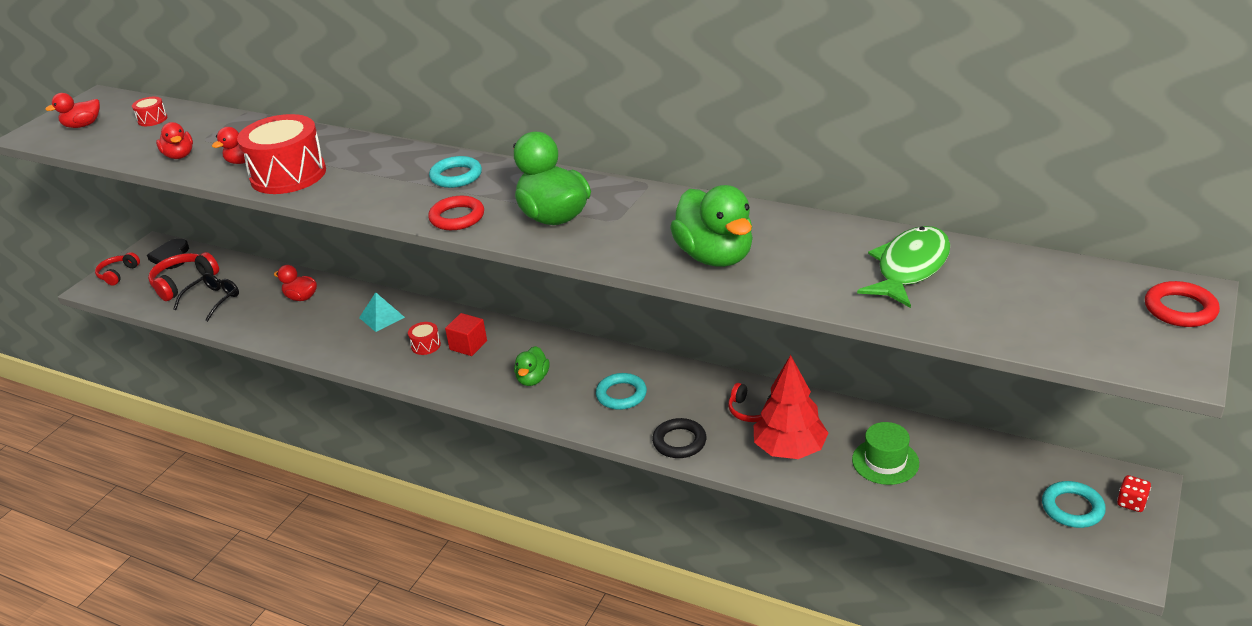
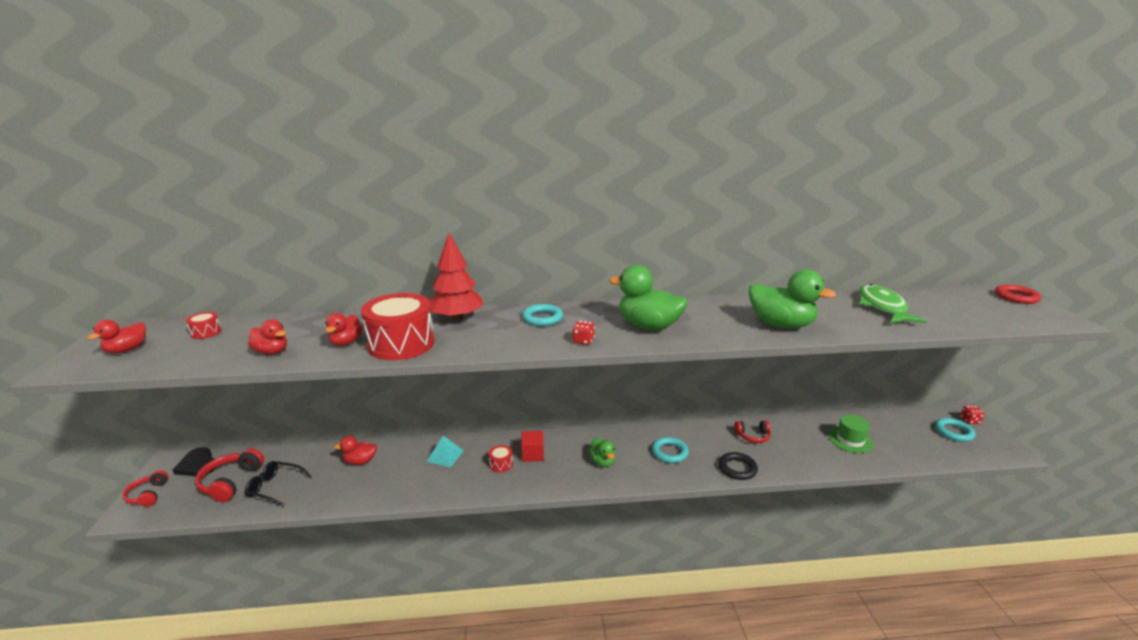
camera: 35 degrees left, 10 degrees down
(213, 300) = (275, 487): black glasses -> black glasses turned 75 degrees counterclockwise
(457, 217) = (583, 341): red ring -> red dice
(789, 449) = (798, 451): red tree -> red tree (457, 318)

